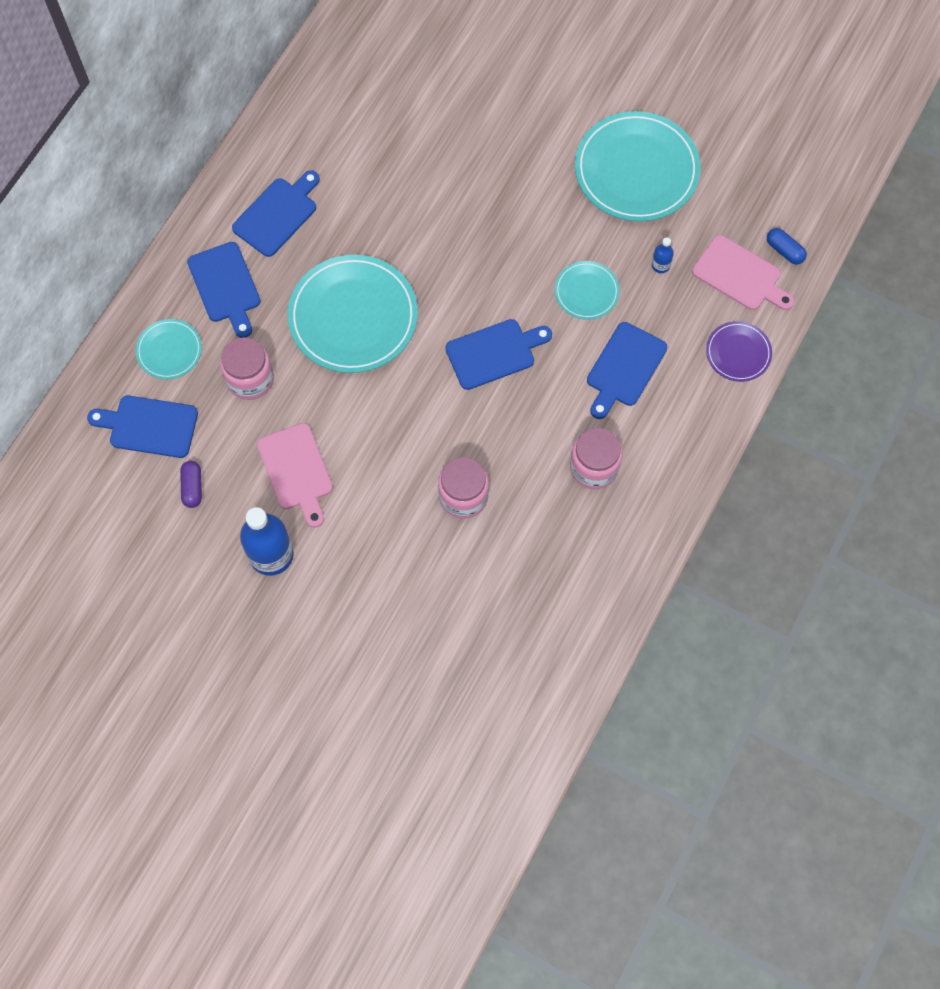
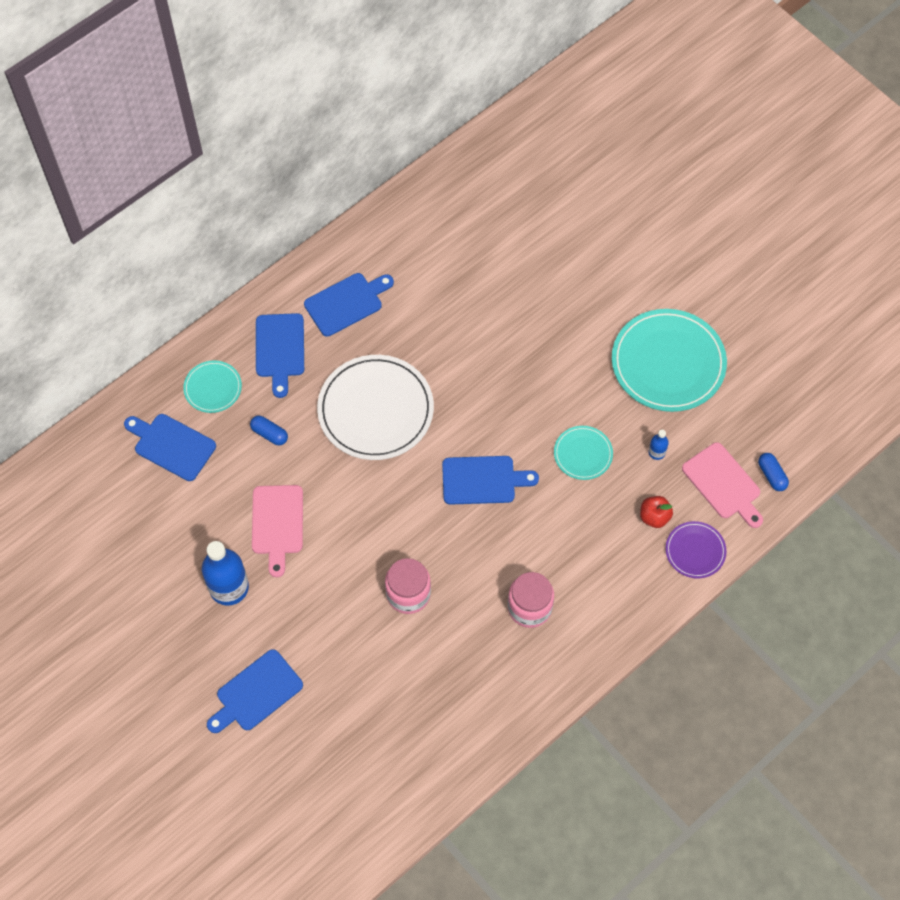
camera: 20 degrees right, 5 degrees down
(192, 487) = (187, 508): purple capsule -> none
(250, 379) = (269, 434): pink jar -> blue capsule
(353, 316) = (375, 410): turquoise plate -> white plate
(624, 368) = (590, 530): blue cutting board -> blue cutting board (256, 692)
(684, 332) = (654, 517): none -> red apple

